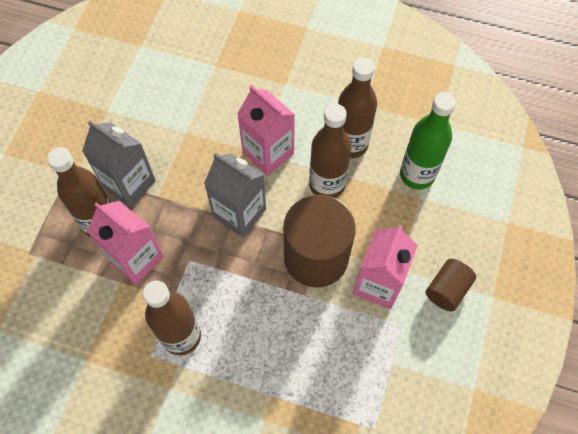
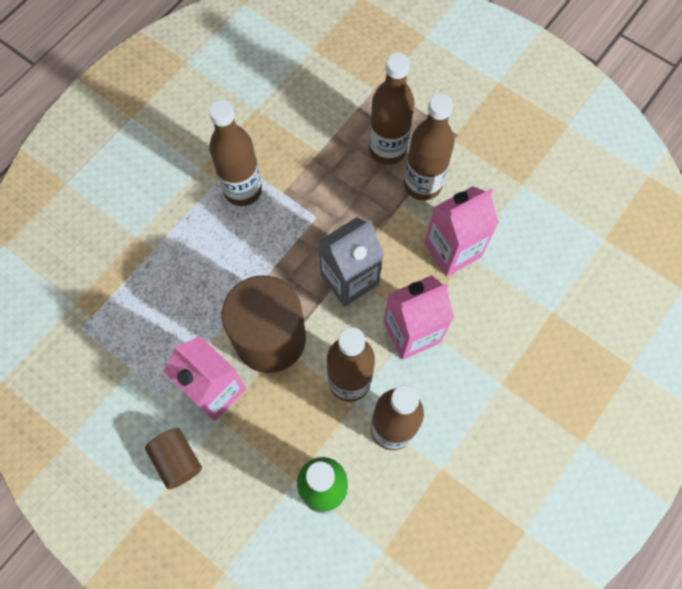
camera: 110 degrees right, 5 degrees up
(129, 184) = (422, 184): grey carton -> brown bottle
(136, 259) = (336, 171): pink carton -> pink carton (452, 250)

